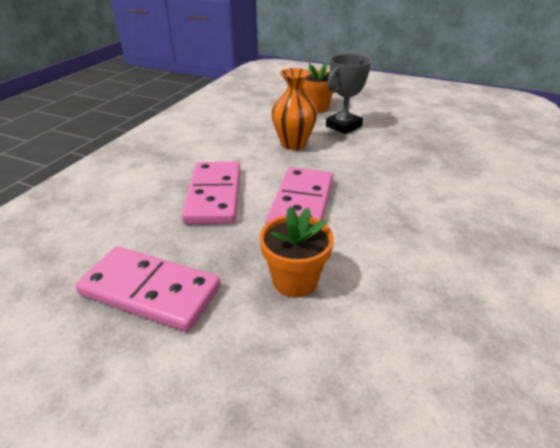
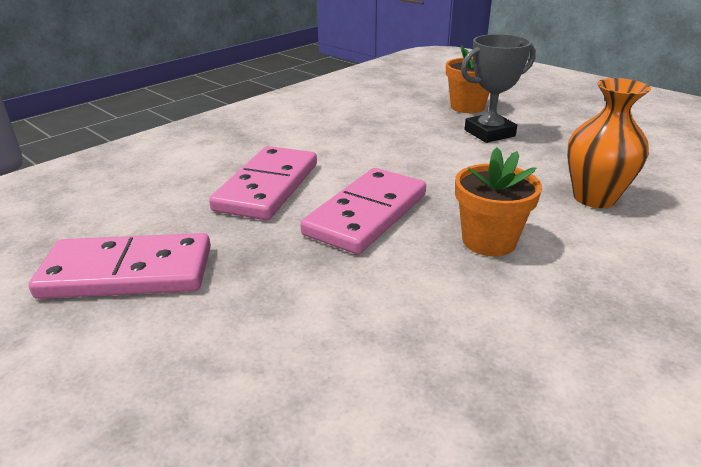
camera: 20 degrees right, 5 degrees down
(151, 291) = (128, 272): pink domino -> pink domino turned 45 degrees counterclockwise
(293, 144) = (406, 145): orange vase -> orange vase (594, 198)
(295, 280) = (296, 298): orange flower pot -> orange flower pot (489, 241)

